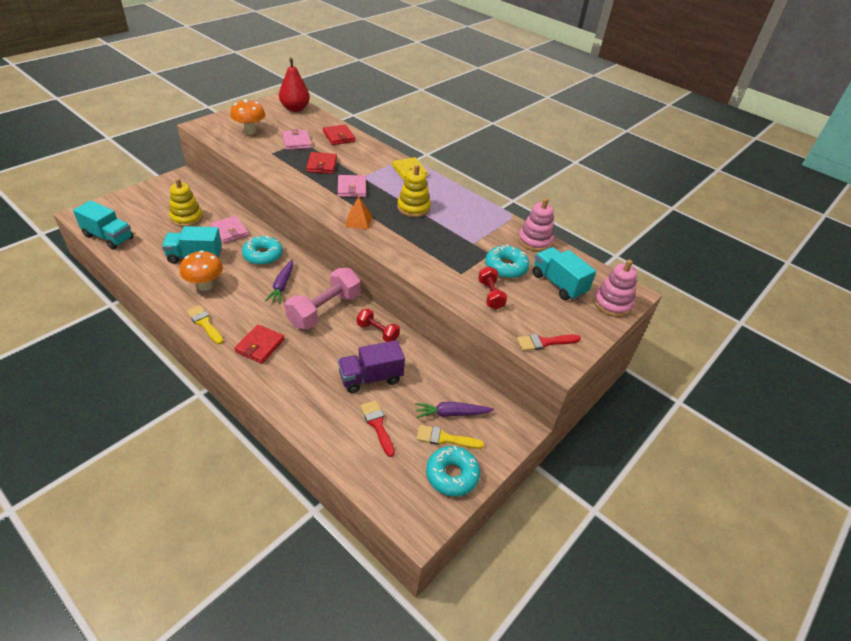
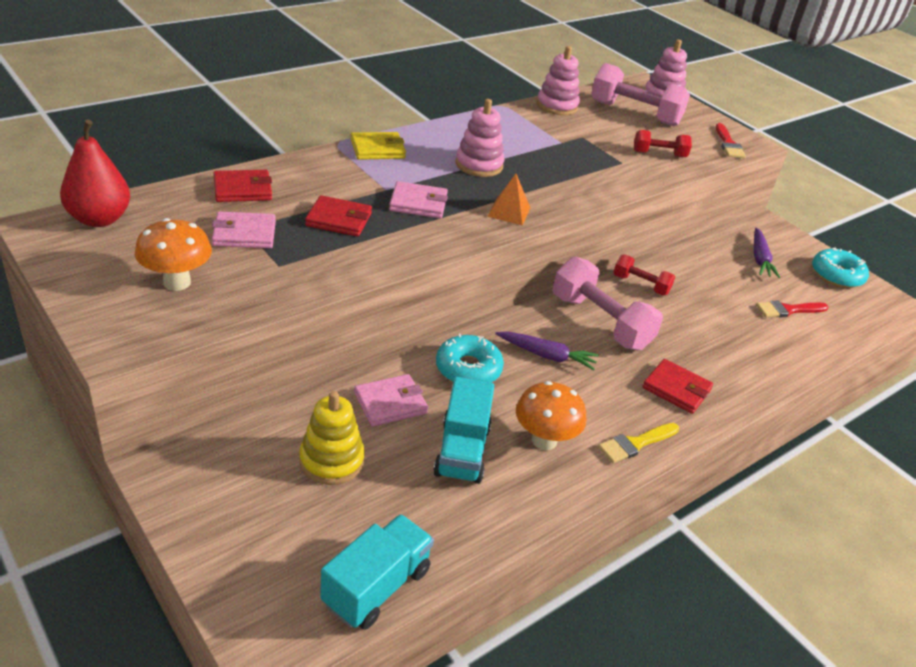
camera: 80 degrees left, 5 degrees down
(370, 378) = (719, 303): purple truck -> none
(377, 332) = (640, 285): red dumbbell -> red dumbbell turned 75 degrees clockwise
(413, 208) = (479, 165): yellow stacking toy -> pink stacking toy
(445, 438) = (793, 270): yellow brush -> none
(506, 267) = (608, 134): turquoise donut -> none
(558, 284) = (635, 113): turquoise truck -> pink dumbbell

